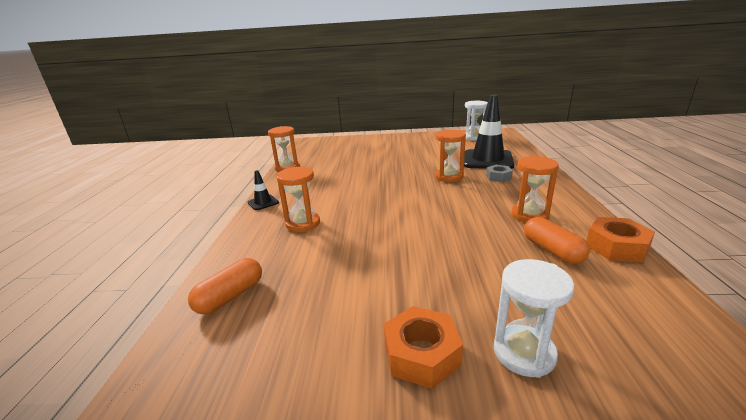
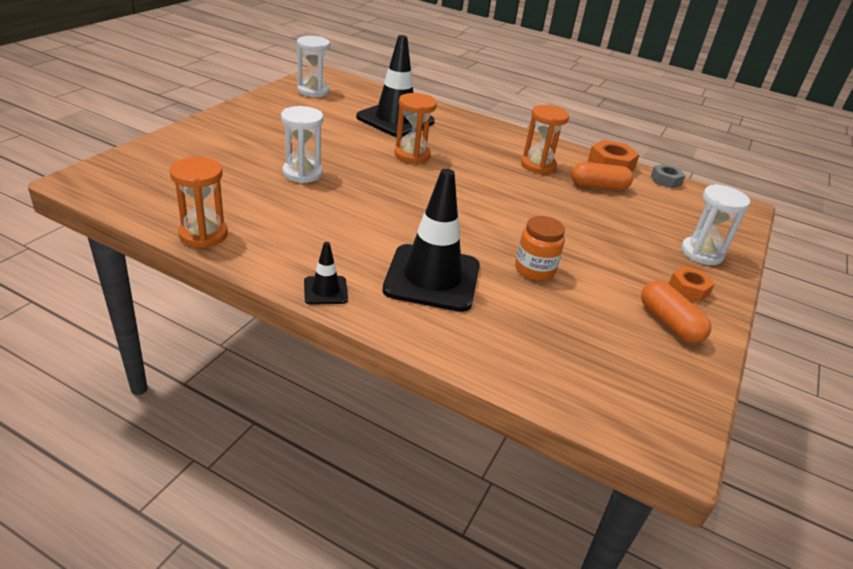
camera: 70 degrees left, 10 degrees up
(230, 296) = (559, 366): orange capsule -> orange capsule (669, 323)
(303, 224) = (432, 278): orange hourglass -> black traffic cone
(354, 255) = (534, 269): none -> orange jar
(374, 164) = (302, 173): none -> white hourglass
(421, 354) = (688, 289): orange nut -> orange nut, size x0.65
(498, 177) = (446, 137): grey nut -> grey nut (665, 180)

